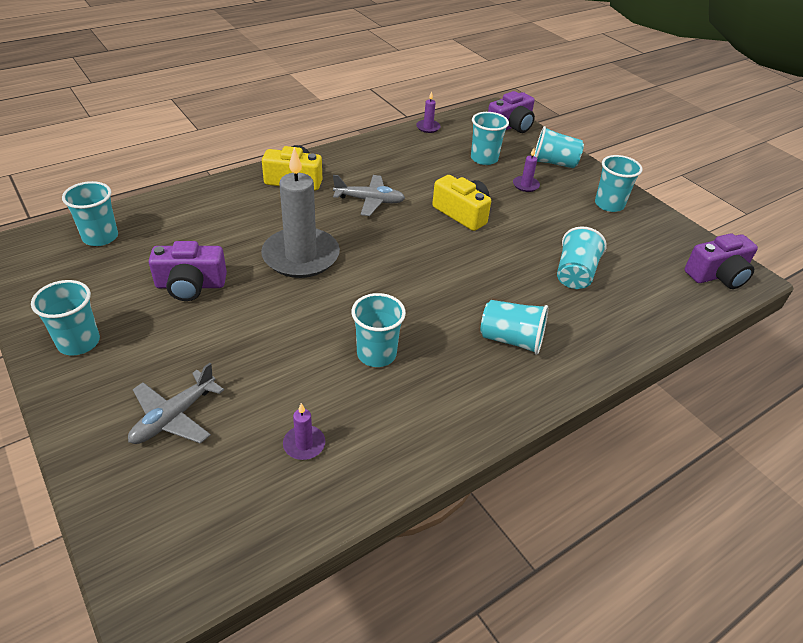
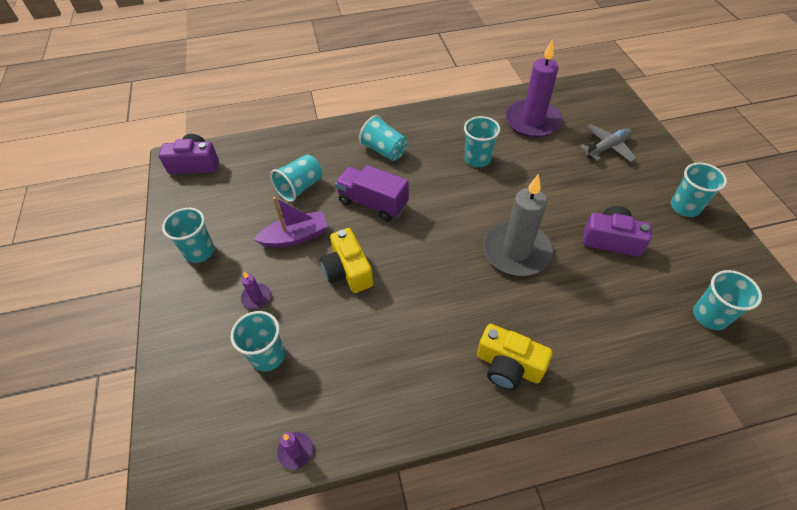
camera: 155 degrees left, 10 degrees up
(304, 444) = (532, 121): purple candle -> purple candle, size x2.42
(369, 201) = (432, 310): grey plane -> none
(480, 273) = (373, 203): none -> purple truck
(511, 126) = (179, 424): purple camera -> none
(534, 229) = (295, 237): none -> purple boat
(554, 163) = (194, 328): turquoise cup -> none

